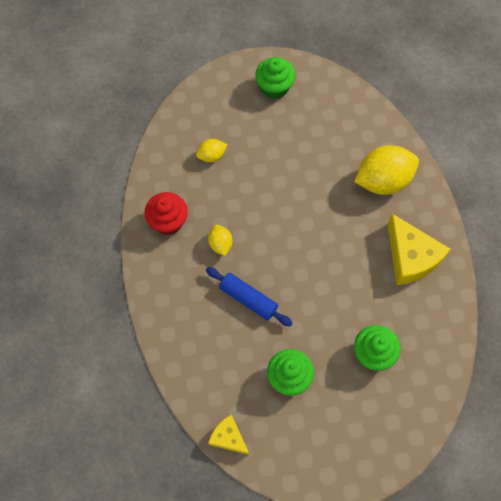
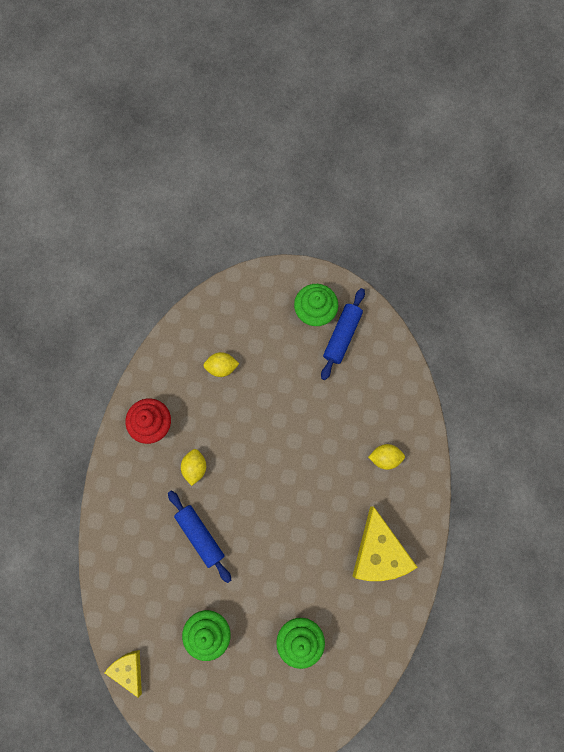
camera: 20 degrees right, 10 degrees up
(305, 98) = (342, 336): none -> blue rolling pin
(383, 181) = (385, 457): yellow lemon -> yellow lemon, size x0.49

